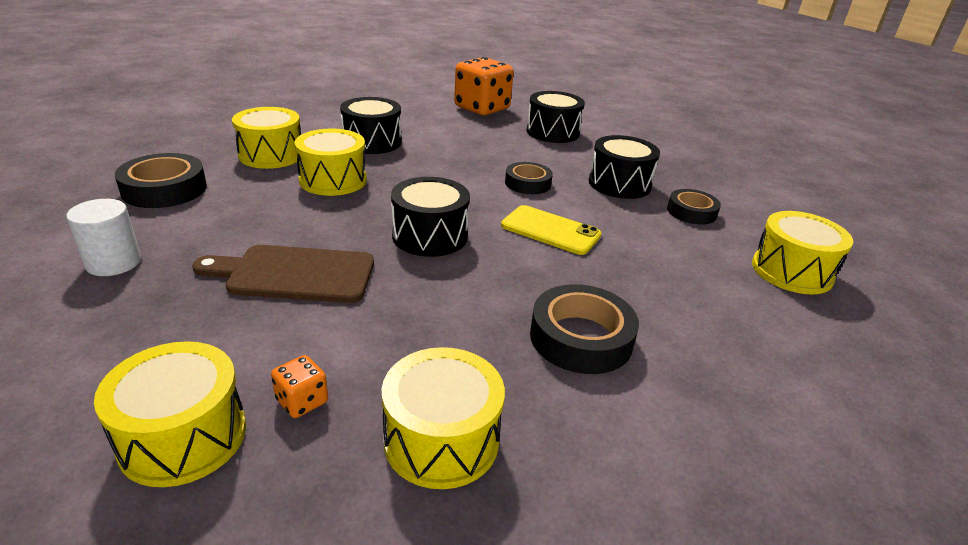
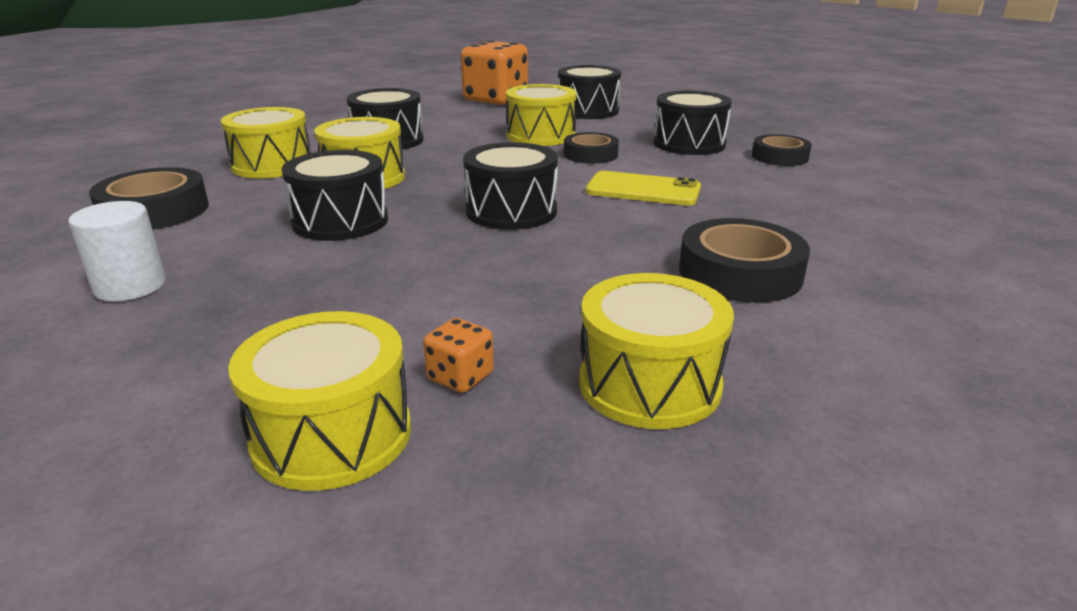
camera: 10 degrees left, 5 degrees down
(293, 223) = (340, 221): none -> black drum
(295, 274) = (373, 265): brown cutting board -> none
(791, 271) = (913, 190): yellow drum -> yellow drum (541, 135)

